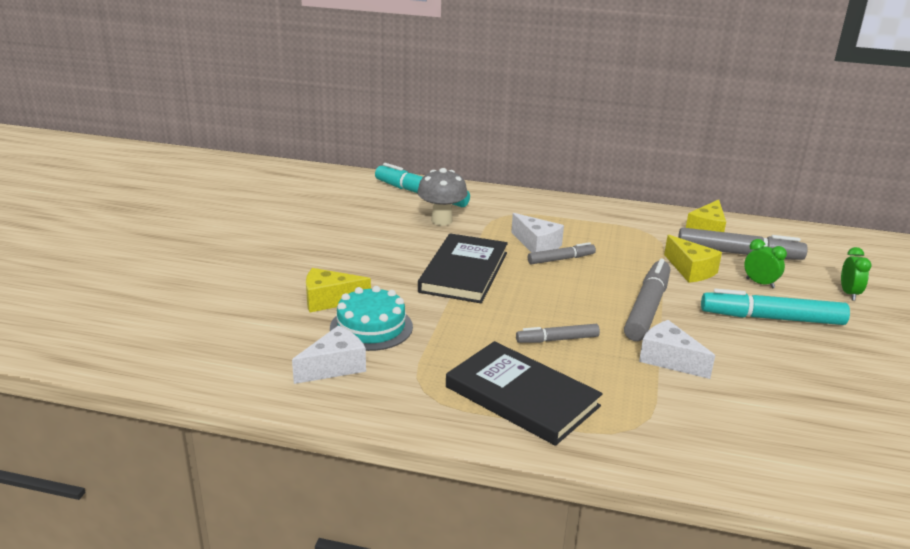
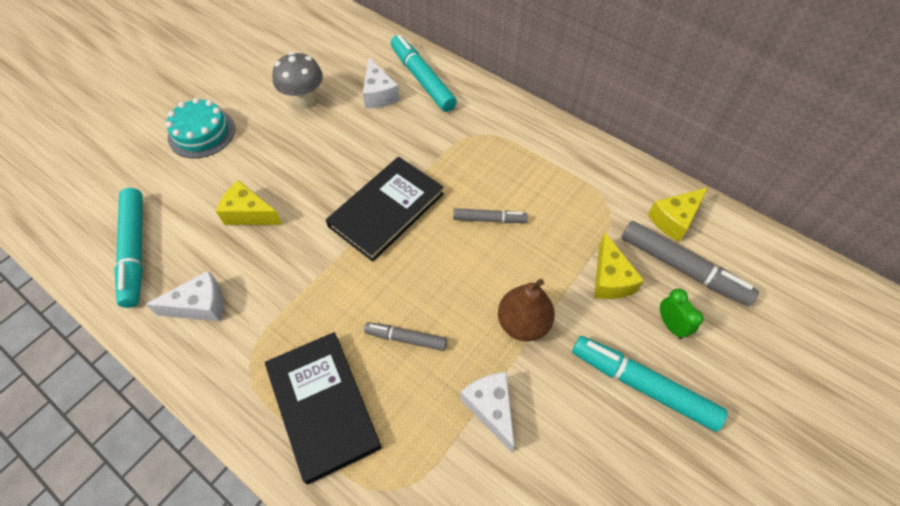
camera: 25 degrees right, 30 degrees up
(226, 349) = (135, 251): none -> turquoise marker
(371, 327) = (260, 262): turquoise cake -> turquoise cake (201, 133)
(441, 220) = (415, 126): grey mushroom -> grey mushroom (304, 101)
(537, 245) = (480, 190): white cheese -> white cheese (378, 94)
(647, 308) = (523, 323): grey marker -> brown pear
(849, 293) = (762, 376): green clock -> none

